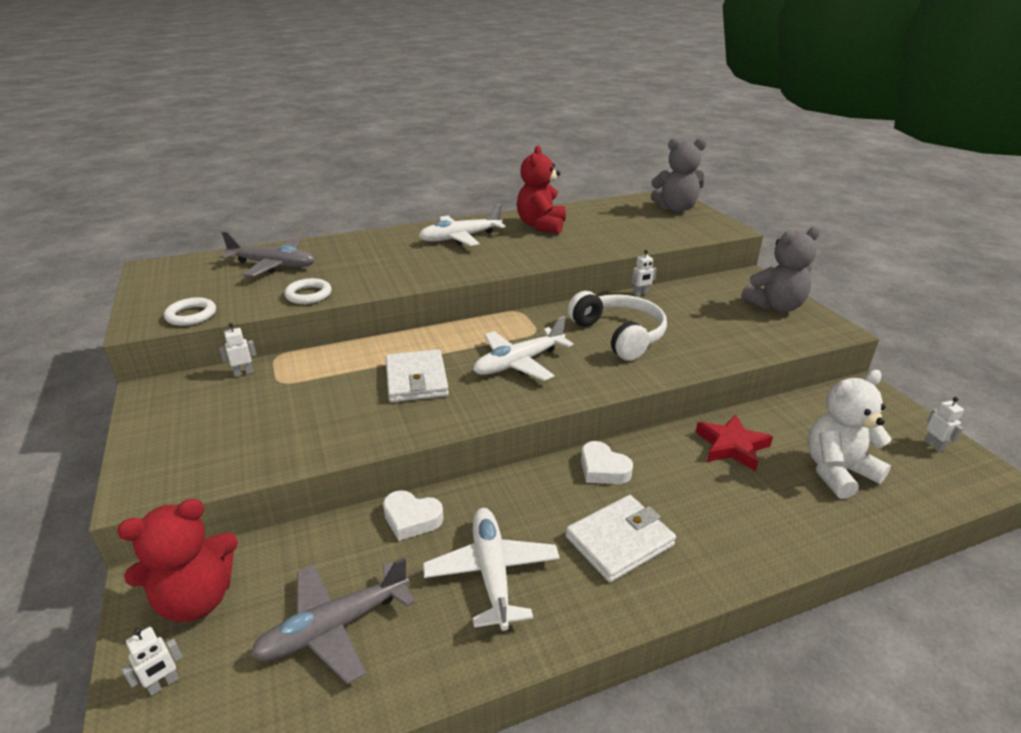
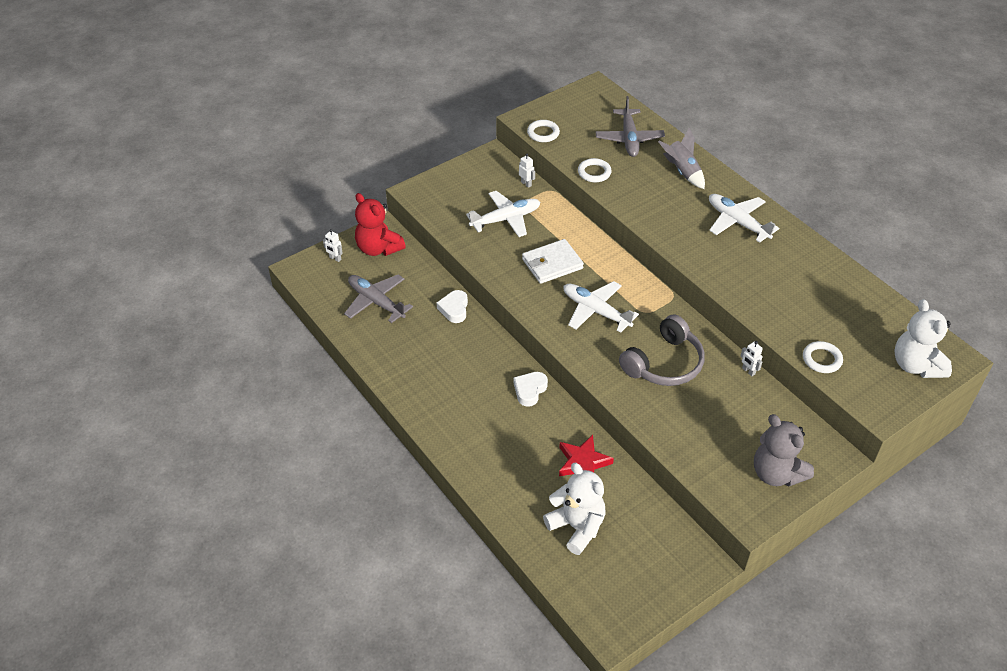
camera: 75 degrees right, 15 degrees up
(360, 248) = (682, 172): none -> grey rocket
(492, 573) = (426, 353): white plane -> white plane (505, 219)
(541, 226) = (798, 268): red teddy bear -> none
(619, 335) = (664, 363): white headphones -> grey headphones
(619, 541) = (467, 406): white wallet -> none
(663, 238) = (822, 359): none -> white ring
(676, 208) = (916, 365): grey teddy bear -> white teddy bear
(934, 445) = (637, 600): white robot -> none

